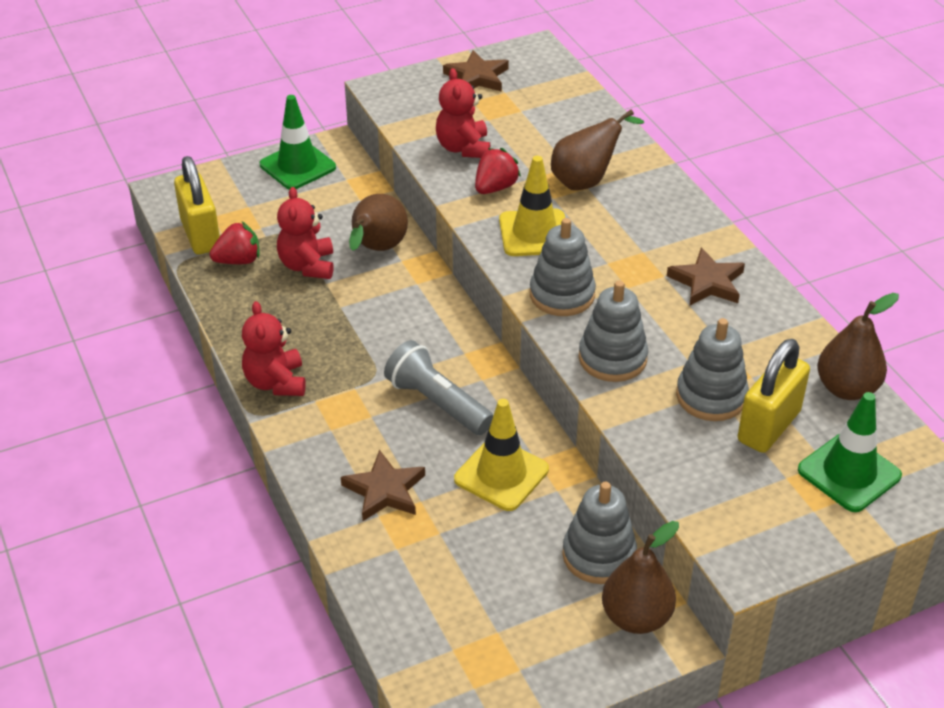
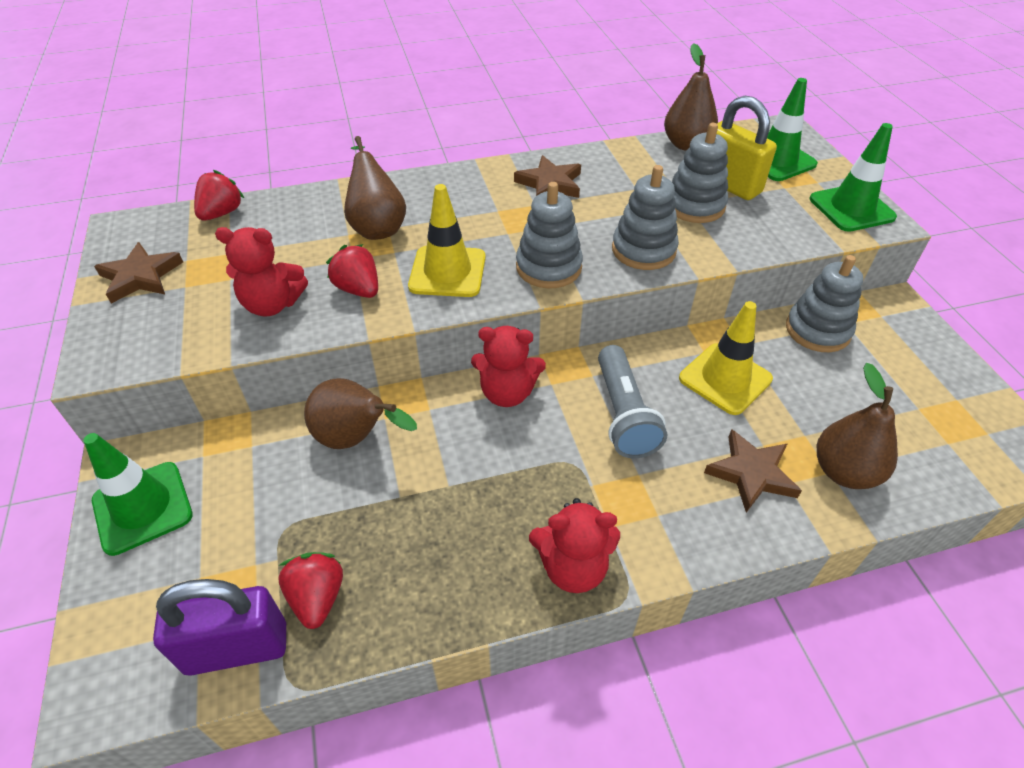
camera: 80 degrees left, 5 degrees up
(201, 235) = (237, 648): yellow padlock -> purple padlock
(307, 266) = (360, 513): red teddy bear -> red teddy bear (507, 393)
(437, 403) = (624, 414): grey flashlight -> grey flashlight turned 60 degrees counterclockwise
(573, 92) = (221, 213): none -> red strawberry
(636, 617) = (881, 320): brown pear -> brown pear (844, 472)
(763, 537) = (851, 208): none -> green traffic cone

